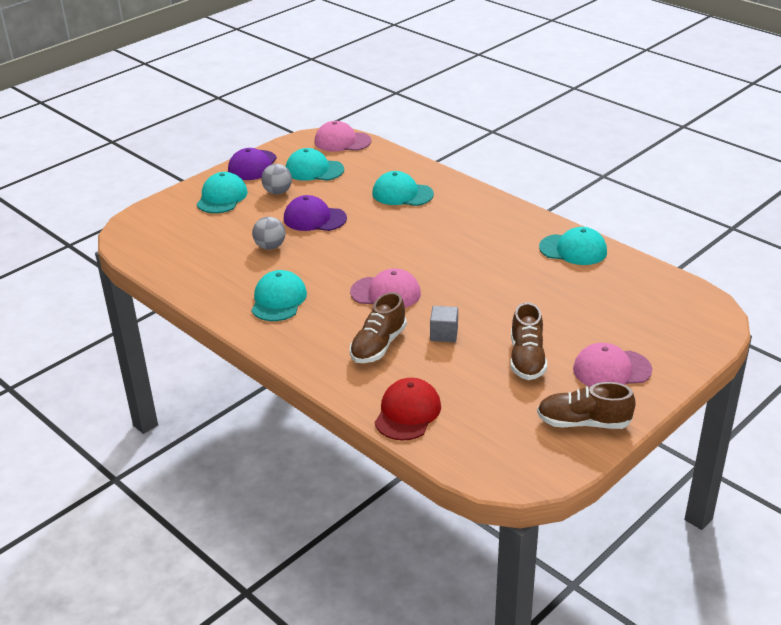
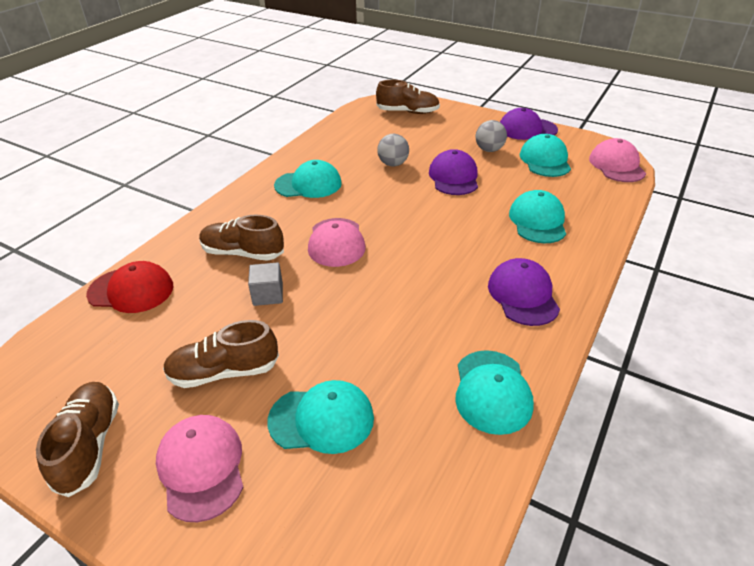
camera: 75 degrees right, 5 degrees up
(164, 222) = (408, 112): none -> brown shoe
(222, 197) = (462, 126): turquoise cap -> turquoise cap (321, 419)
(487, 219) = (523, 295): none -> purple cap

